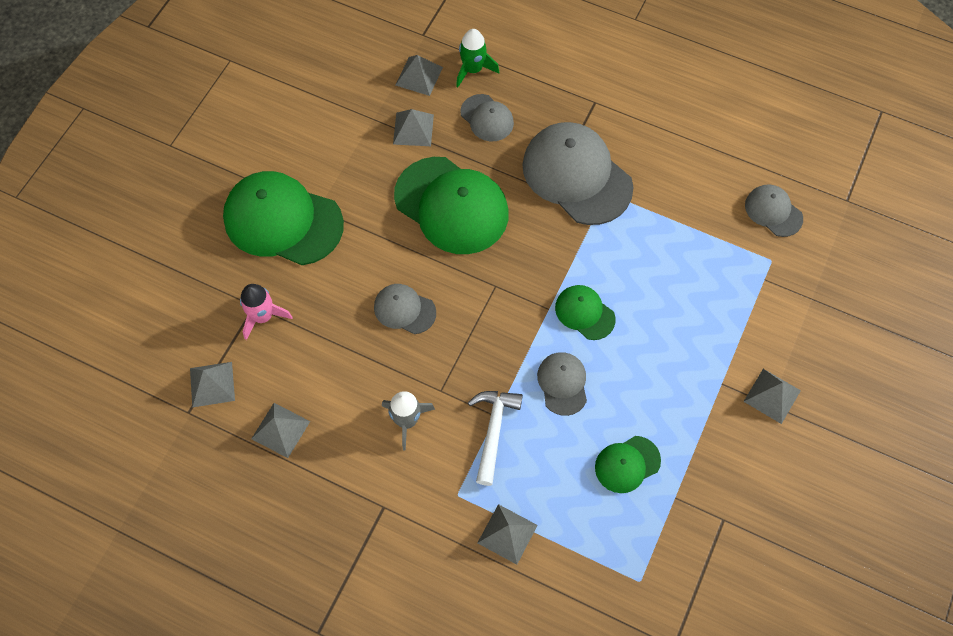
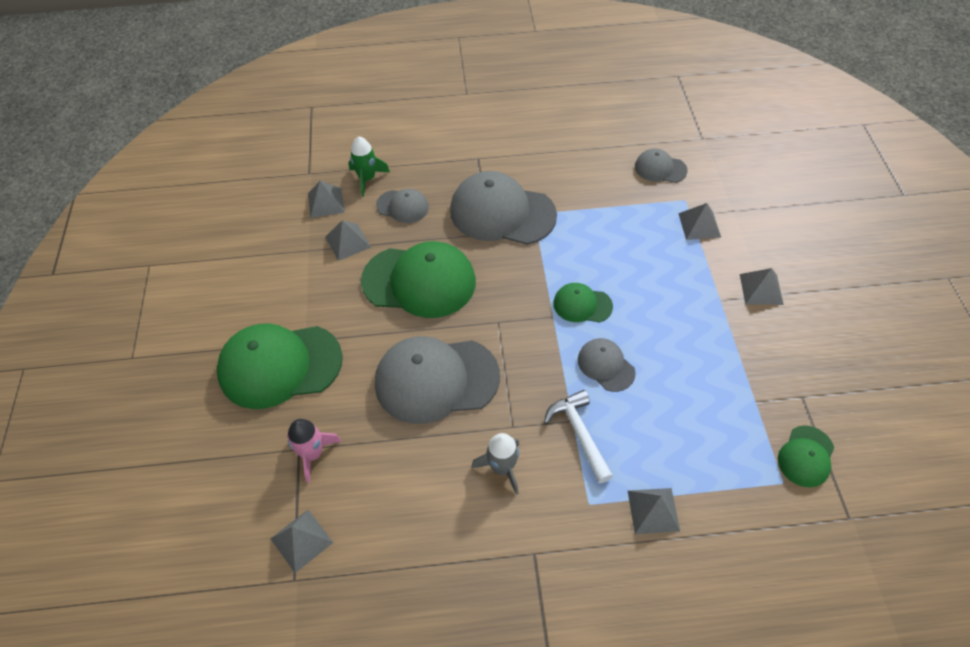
camera: 30 degrees left, 10 degrees down
(280, 430) = (394, 543): grey pyramid -> grey pyramid (699, 225)
(404, 310) = (436, 380): grey cap -> grey cap, size x1.99
(627, 464) = (701, 398): green cap -> green cap (806, 456)

